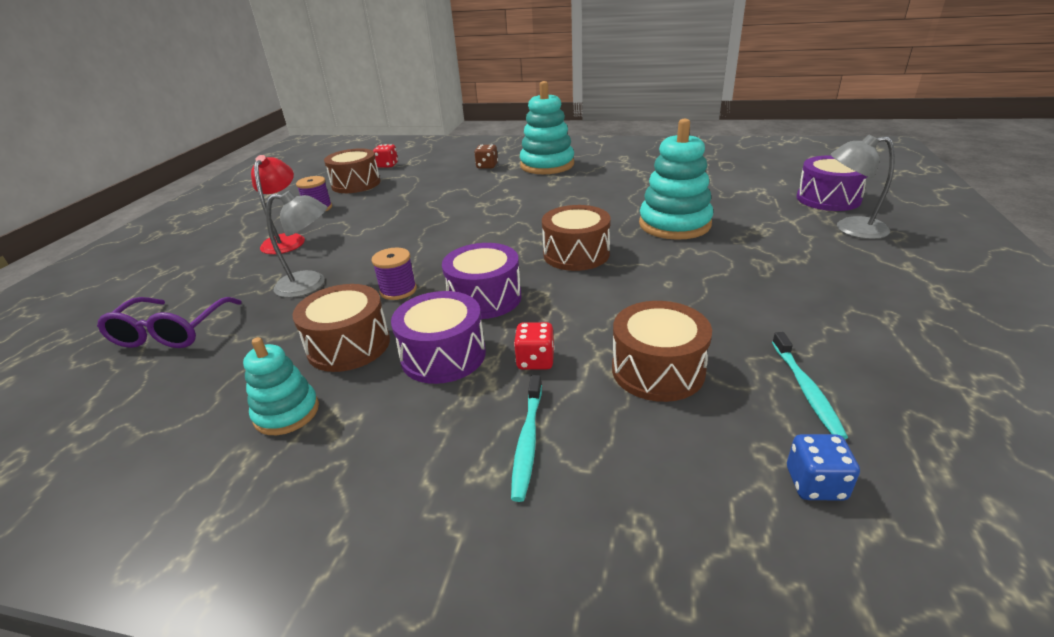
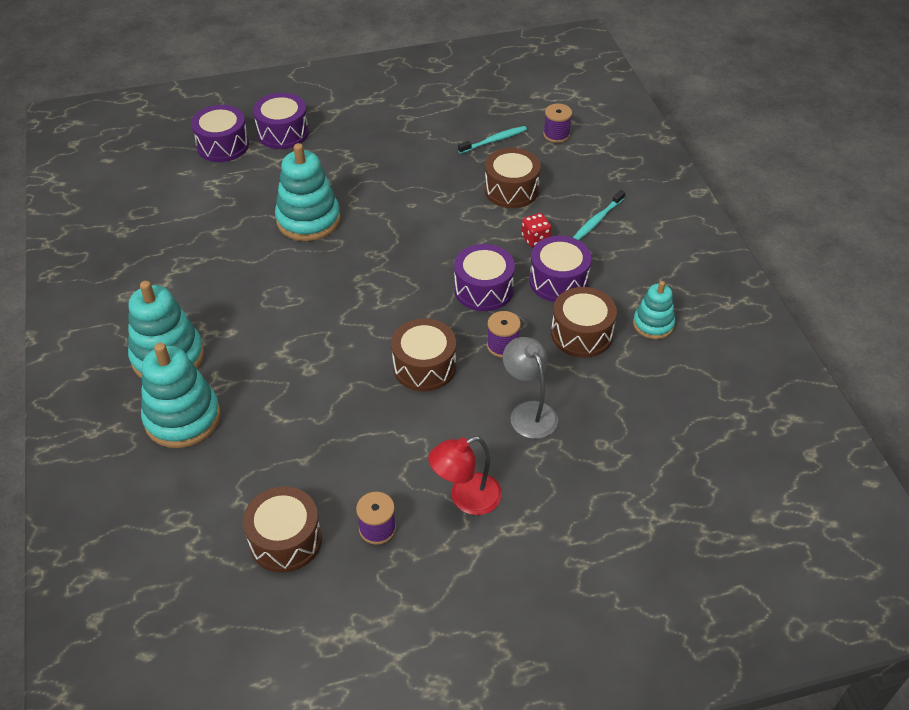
camera: 120 degrees left, 15 degrees up
(171, 332) = (643, 458): purple glasses -> none
(387, 165) = (201, 547): red dice -> none
(487, 166) = (182, 418): brown dice -> turquoise stacking toy
(527, 441) = (597, 220): turquoise toothbrush -> turquoise toothbrush turned 150 degrees clockwise
(576, 254) = (390, 262): brown drum -> brown drum (424, 366)
(815, 483) = (556, 134): blue dice -> purple spool
(850, 229) = (283, 133): grey lamp -> purple drum

